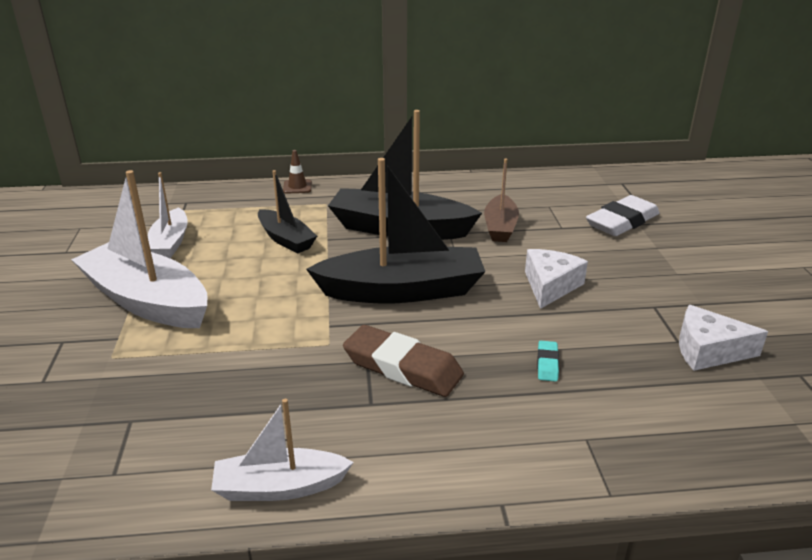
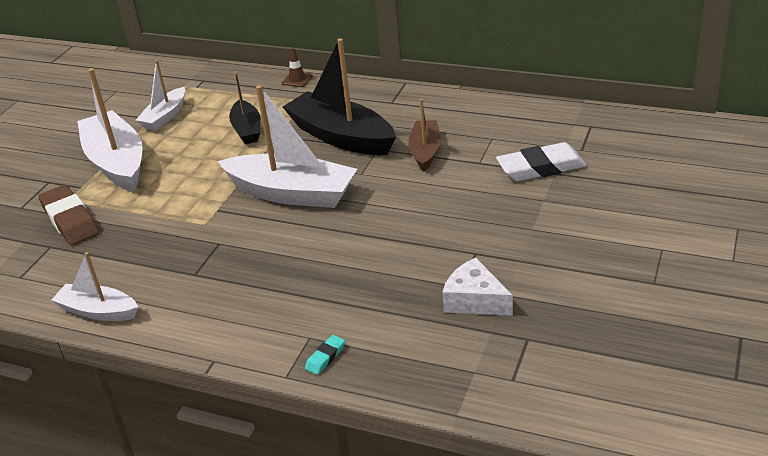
camera: 30 degrees right, 5 degrees up
(402, 291) = (292, 193): black boat -> white boat
(402, 367) = (237, 254): brown eraser -> brown eraser (70, 220)
(500, 227) = (425, 151): brown boat -> brown boat turned 150 degrees clockwise
(547, 364) = (339, 278): turquoise eraser -> turquoise eraser (325, 357)
(550, 286) = (409, 215): white cheese -> none

